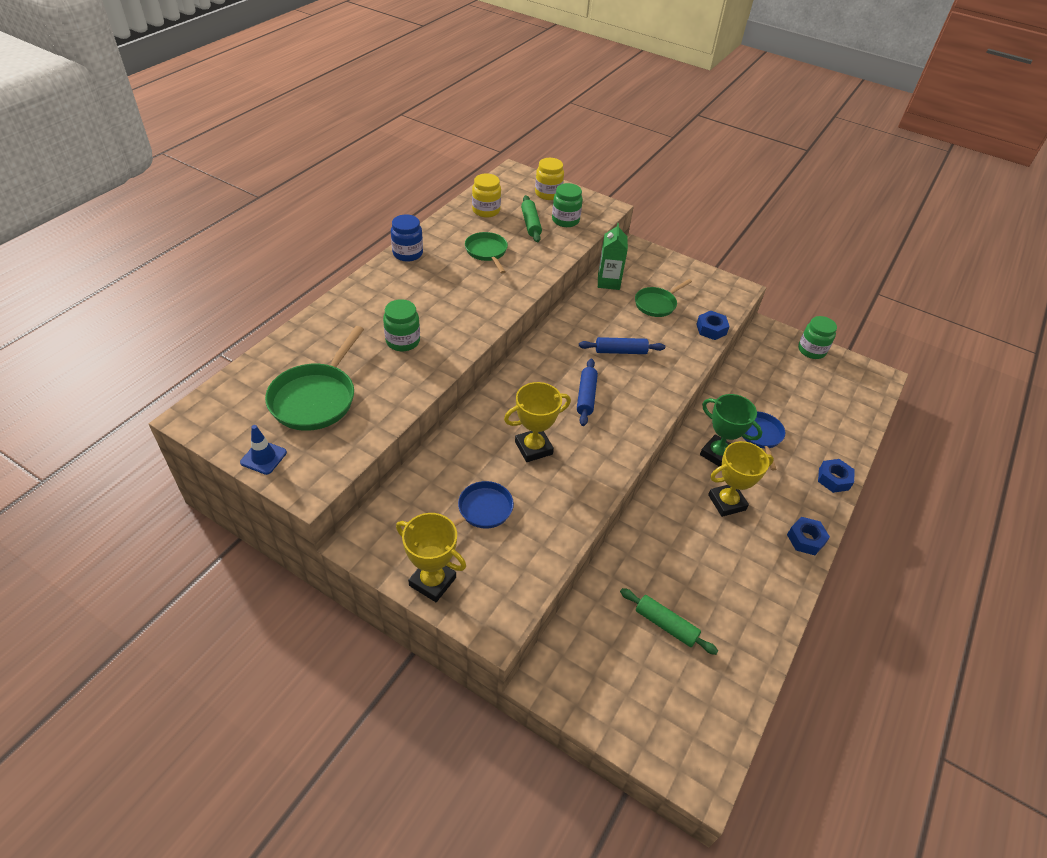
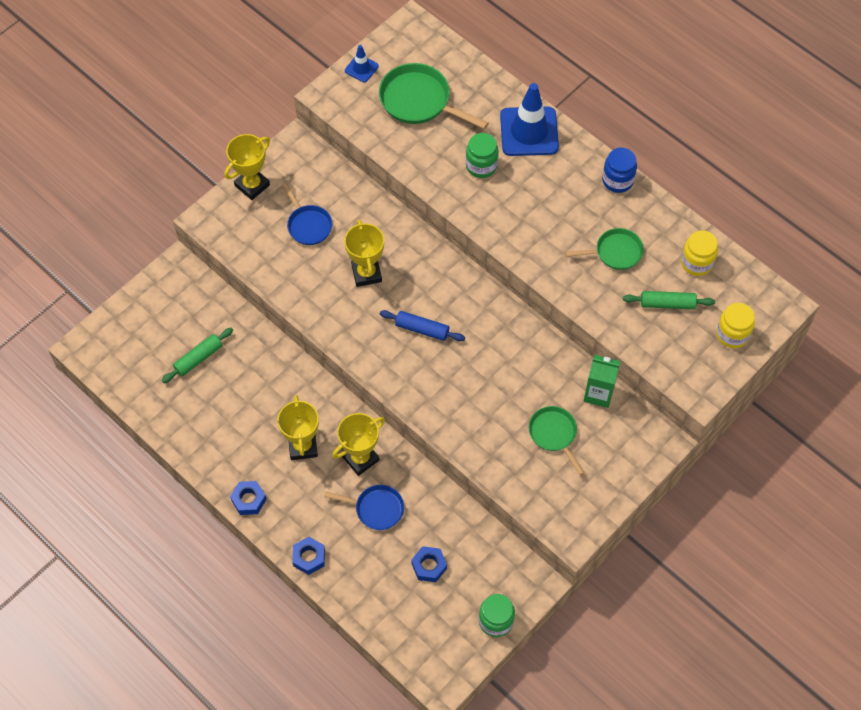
camera: 105 degrees right, 15 degrees up
(354, 311) = (529, 132): none -> blue traffic cone
(565, 220) = (673, 341): green jar -> none
(620, 351) = (481, 376): blue rolling pin -> none
(711, 329) = (504, 478): blue nut -> blue nut (429, 566)
(717, 454) = (360, 458): green trophy -> yellow trophy

